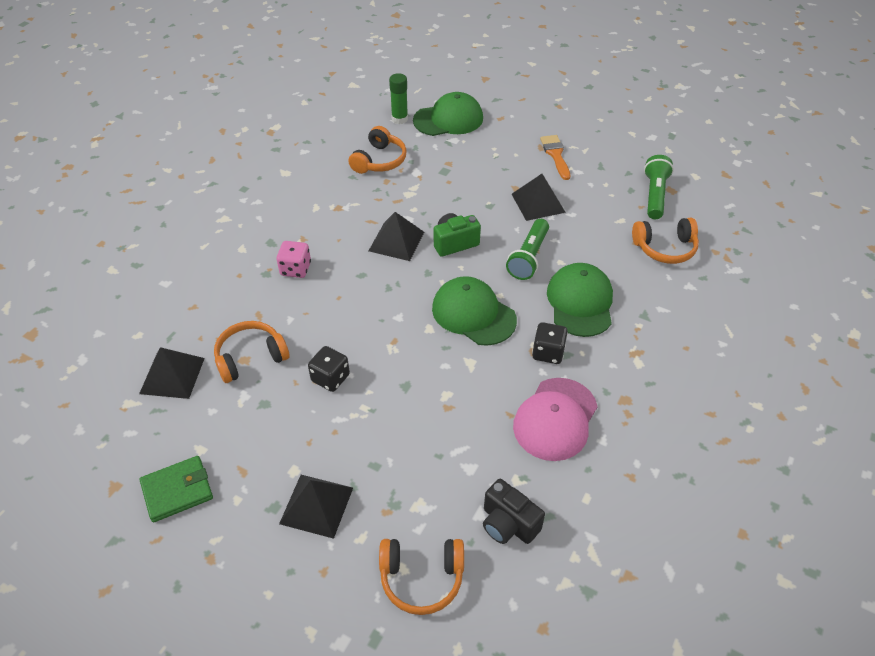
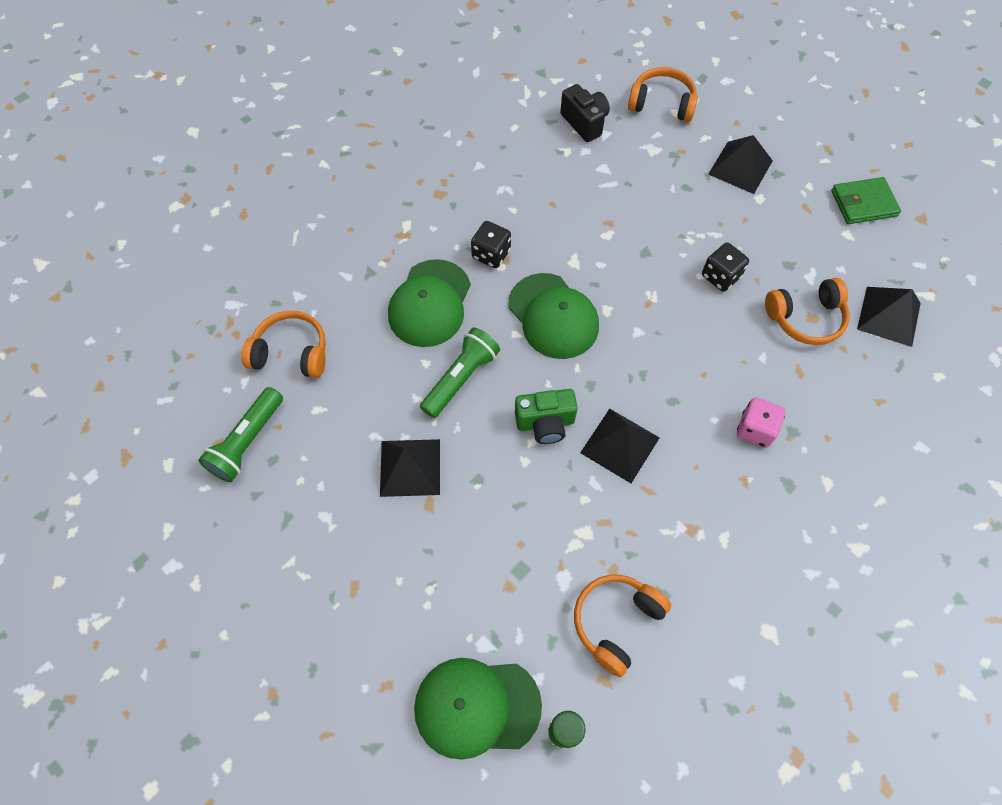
camera: 165 degrees left, 15 degrees up
(555, 155) = (339, 562): orange brush -> none
(555, 419) = (512, 191): pink cap -> none

